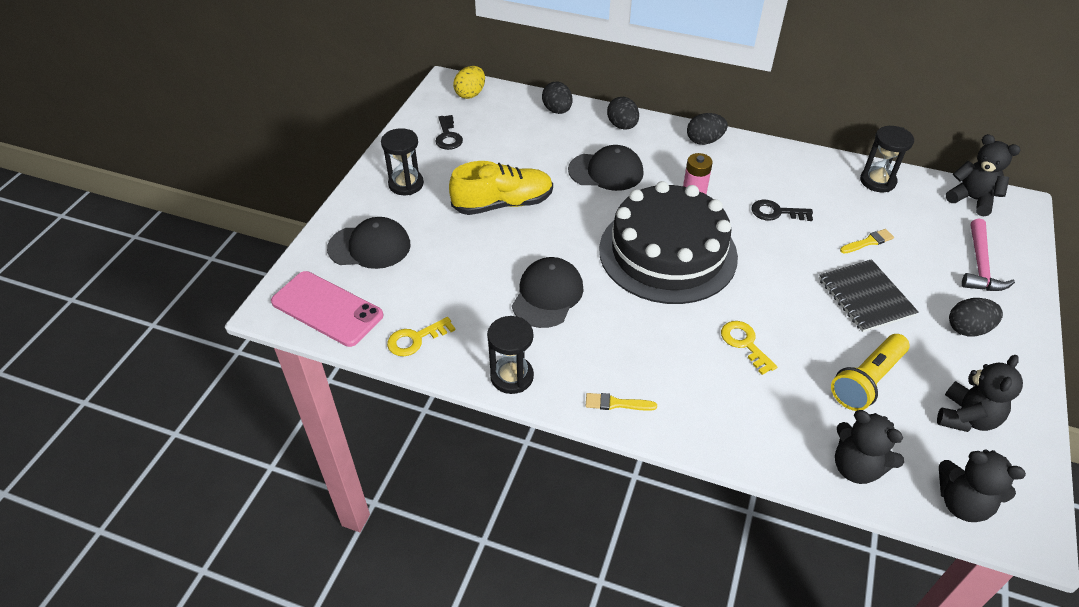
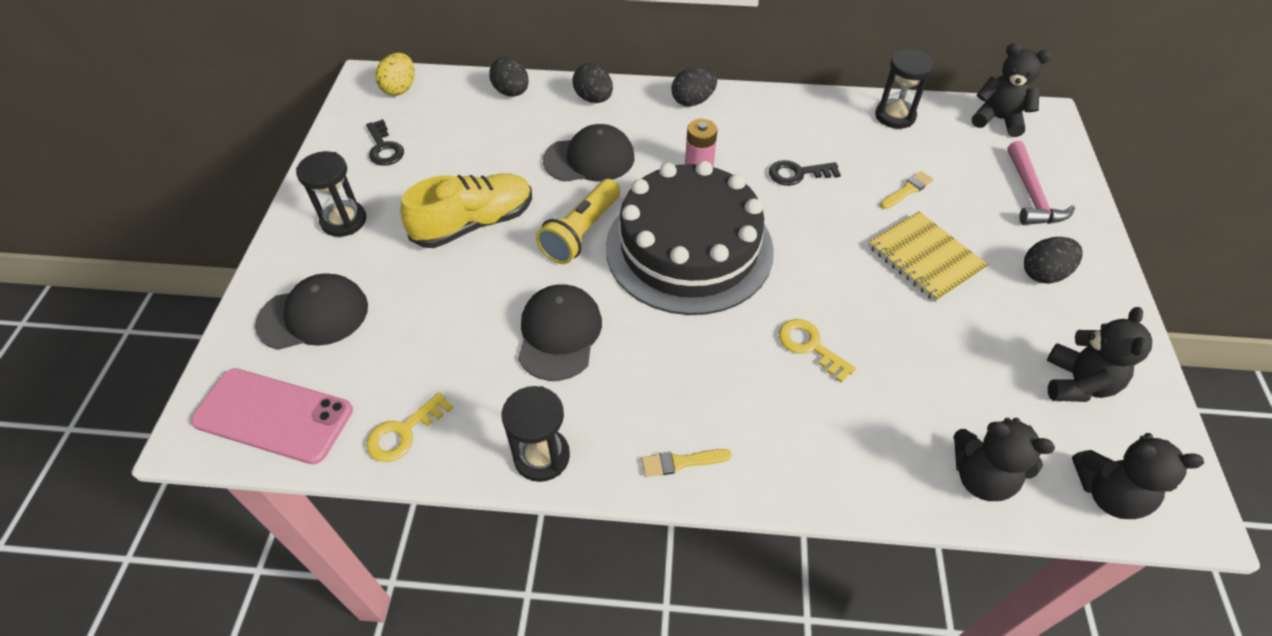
camera: 15 degrees left, 5 degrees up
(865, 297) = (925, 258): black notebook -> yellow notebook
(867, 381) = (959, 362): yellow flashlight -> yellow flashlight (581, 233)

